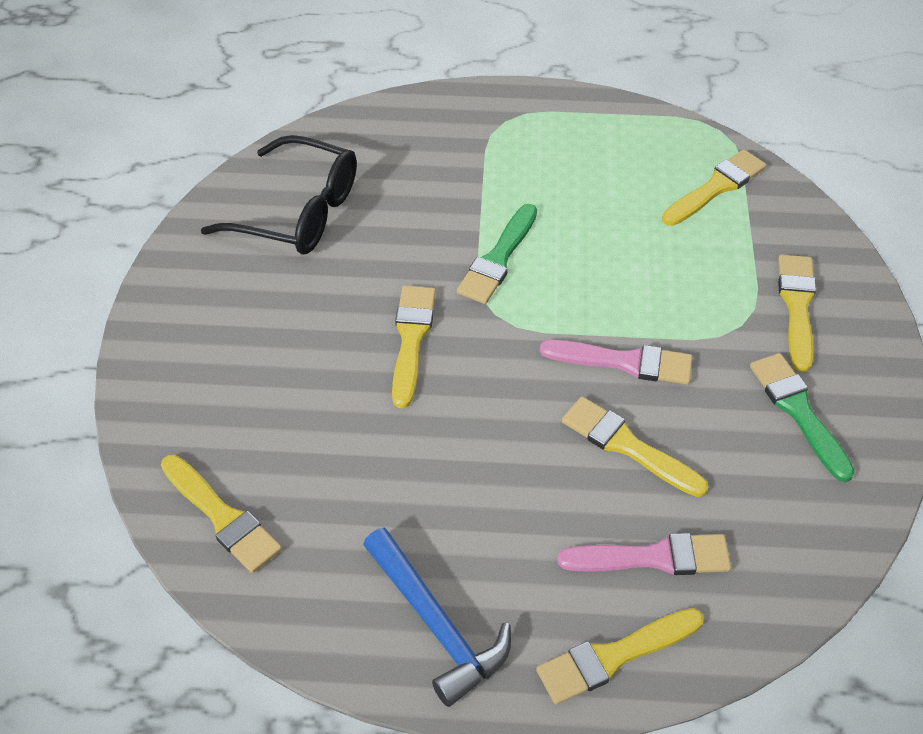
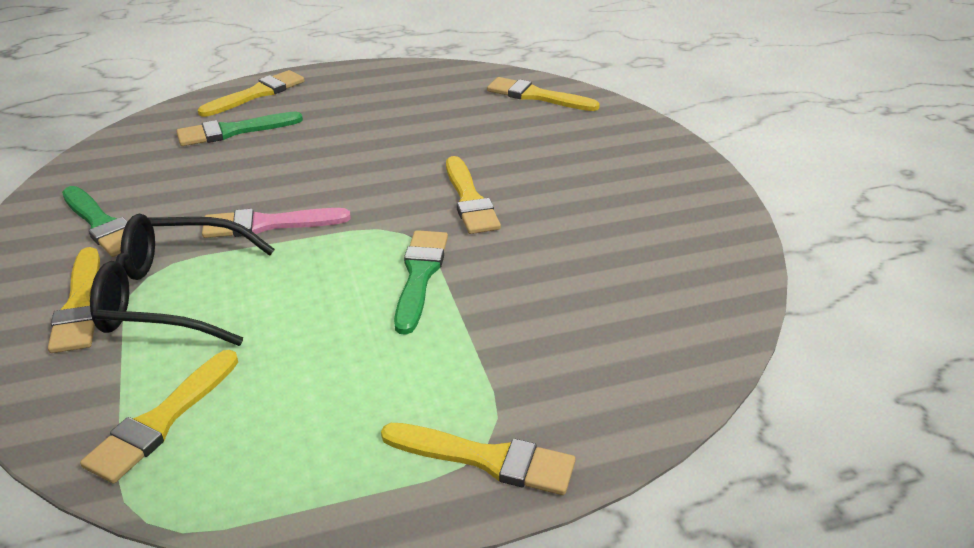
camera: 160 degrees right, 15 degrees down
(298, 212) = (655, 269): black glasses -> black glasses (171, 296)
(437, 625) = (371, 85): blue hammer -> none
(627, 446) = (259, 176): yellow brush -> yellow brush (486, 459)
(653, 557) = (233, 131): pink brush -> green brush

